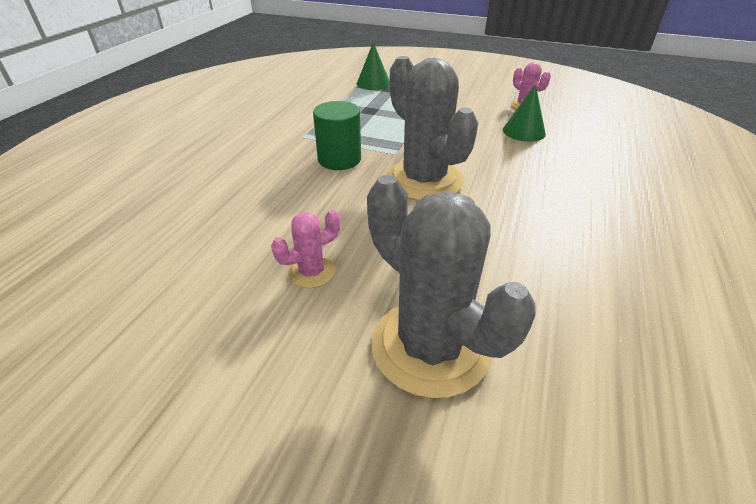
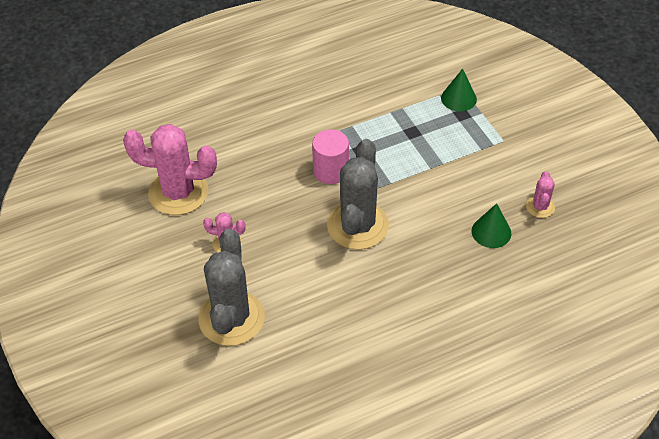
camera: 45 degrees right, 10 degrees up
(180, 261) = (178, 192): none -> pink cactus
(339, 159) = (331, 171): green cylinder -> pink cylinder

